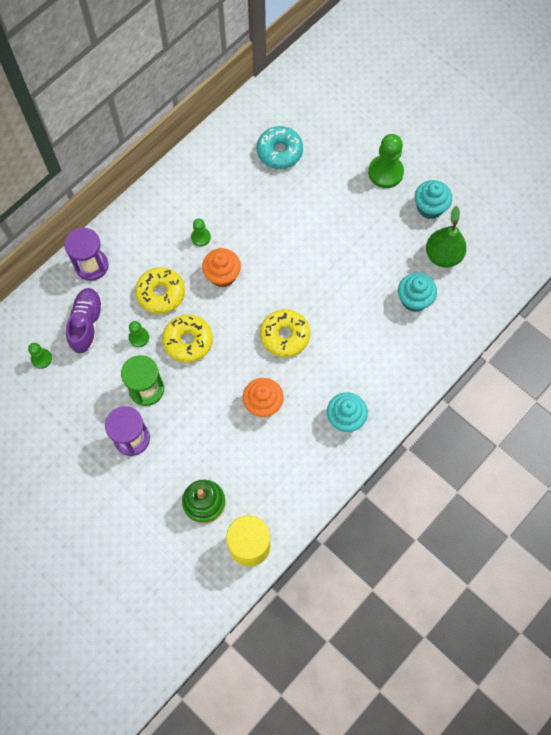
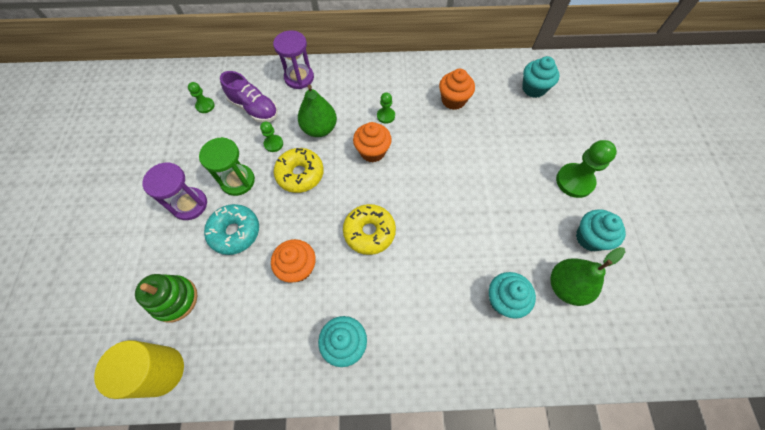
camera: 45 degrees right, 5 degrees down
(87, 324) = (254, 108): purple shoe -> purple shoe turned 75 degrees clockwise
(161, 293) = (319, 129): yellow donut -> green pear
(239, 178) = (453, 100): none -> orange cupcake
(279, 152) = (501, 105): turquoise donut -> turquoise donut (235, 232)
(289, 115) = (533, 88): none -> turquoise cupcake

